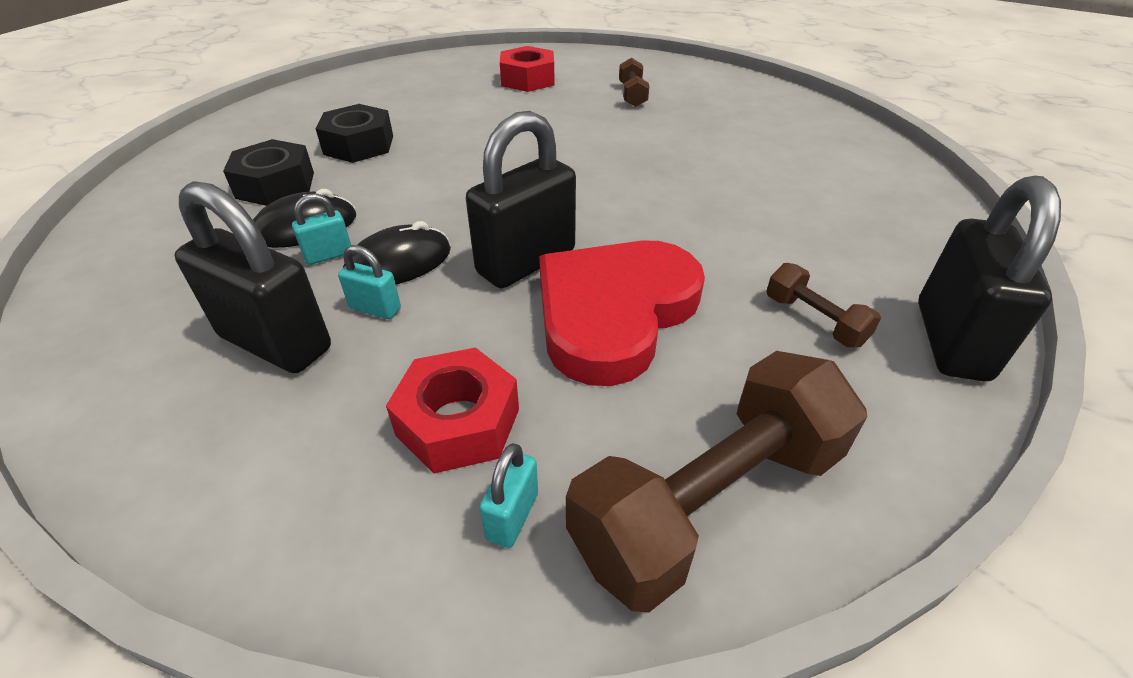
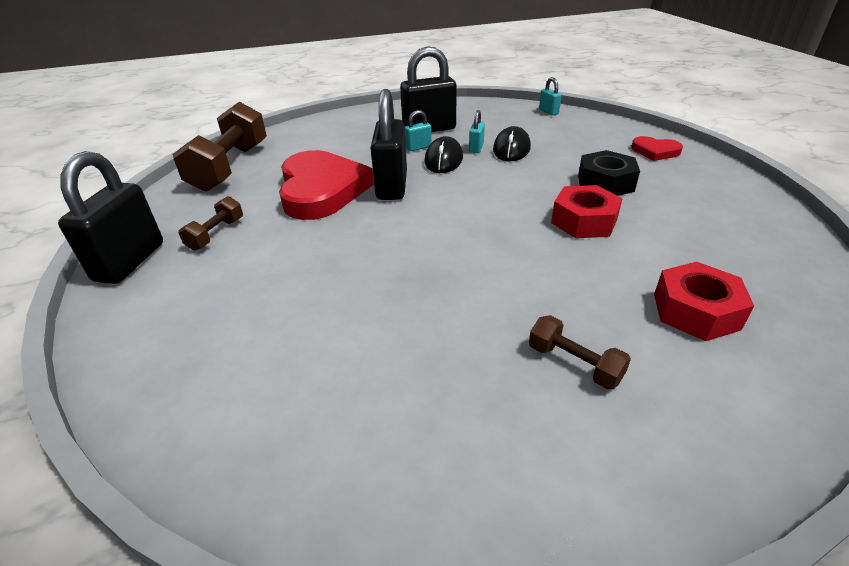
camera: 135 degrees right, 5 degrees down
(237, 142) = (655, 151): none -> red heart
(275, 185) = (573, 151): black nut -> none
(458, 422) = (334, 145): red nut -> red nut (584, 221)
(512, 516) = (290, 141): turquoise padlock -> turquoise padlock (548, 112)
(814, 320) = (216, 234): brown dumbbell -> brown dumbbell turned 75 degrees counterclockwise
(950, 340) = (130, 262): black padlock -> black padlock turned 45 degrees clockwise

